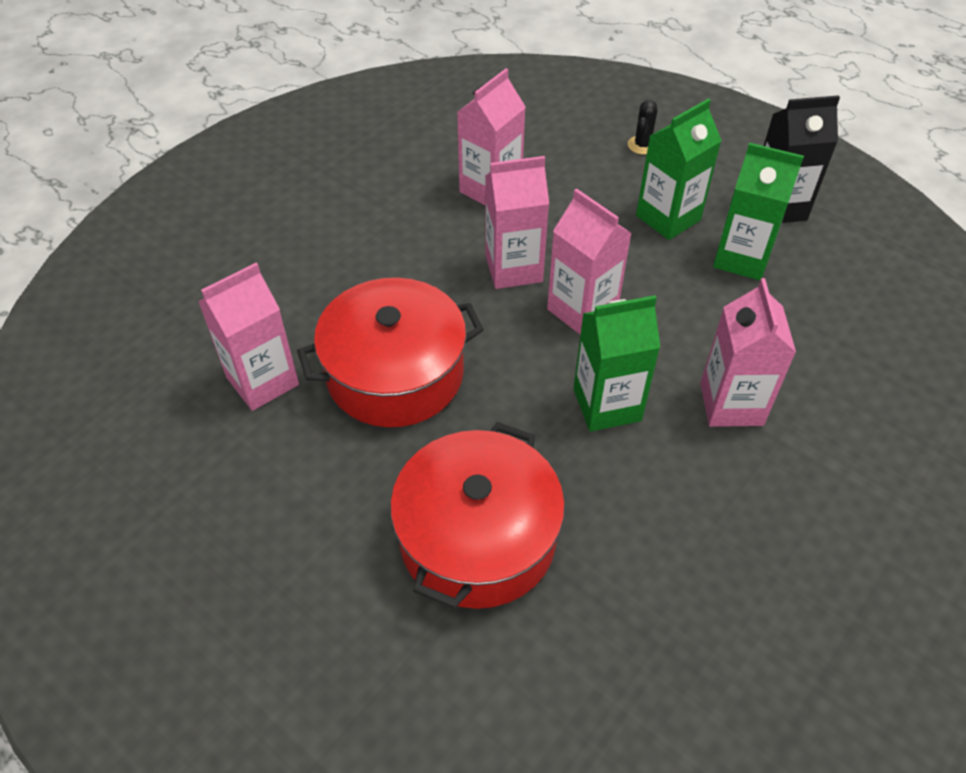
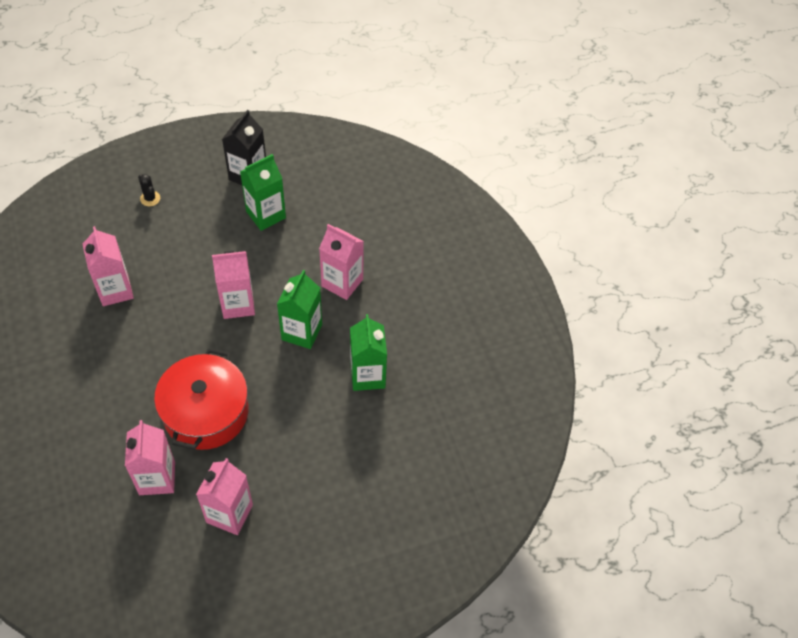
camera: 60 degrees left, 5 degrees up
(477, 538) = (329, 431): red pot -> none
(513, 268) = (183, 316): pink carton -> pink carton (229, 513)
(668, 218) = (212, 225): green carton -> green carton (367, 375)

